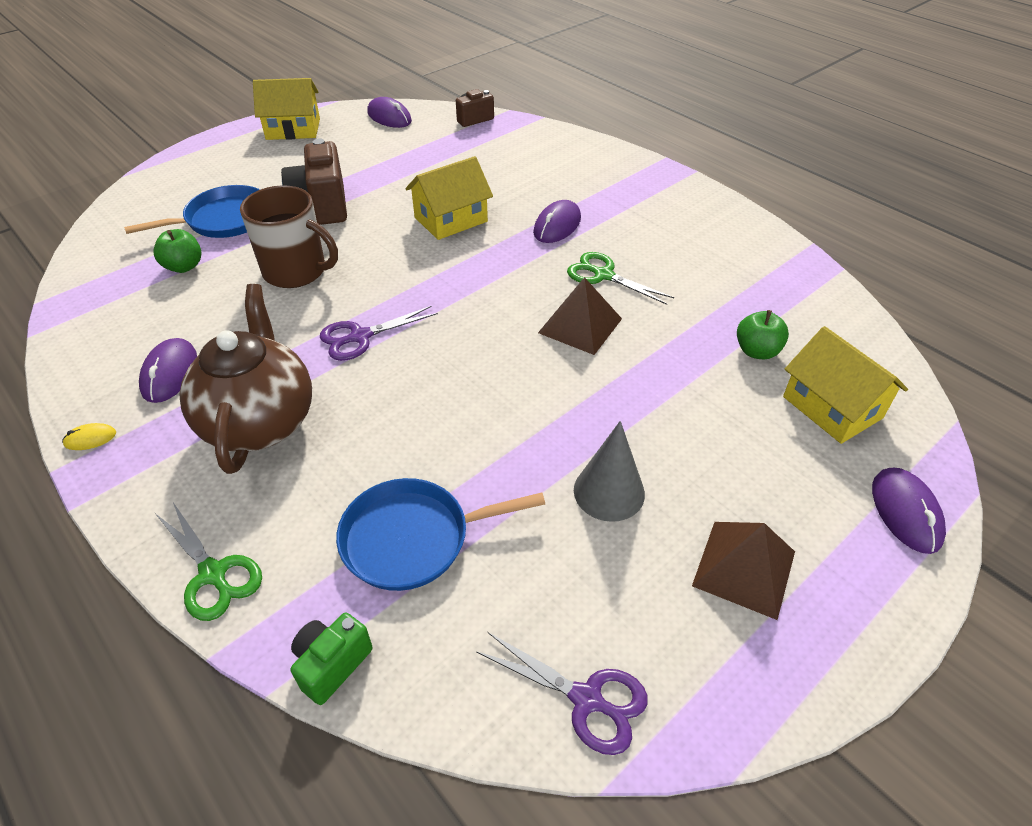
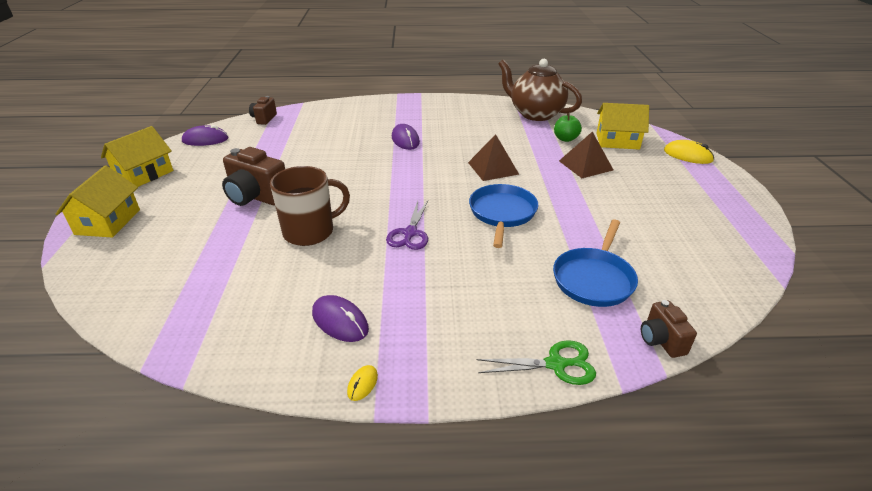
camera: 50 degrees left, 10 degrees down
(184, 266) = (225, 275): green apple -> none
(224, 220) = (199, 239): blue pan -> blue pan (502, 213)
(260, 421) = (439, 298): brown teapot -> brown teapot (535, 114)
(332, 664) = (661, 340): green camera -> brown camera
(451, 219) = (348, 164): yellow house -> yellow house (108, 222)
(586, 699) = (733, 270): purple scissors -> none
(603, 275) = (464, 146): green scissors -> none
(609, 491) = (615, 211): grey cone -> none
(744, 568) = (689, 200): brown pyramid -> brown pyramid (585, 165)
(906, 512) = (687, 155): purple mouse -> yellow mouse

